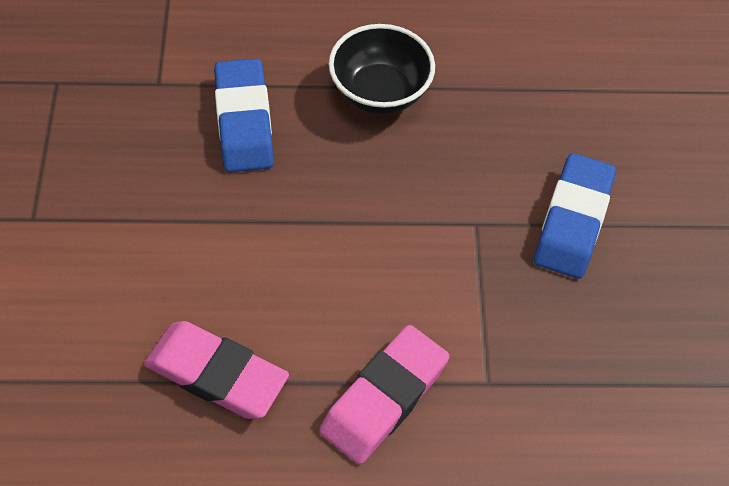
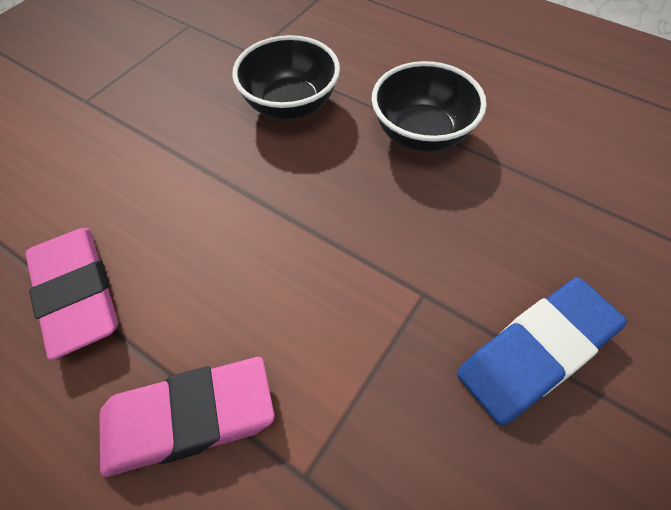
camera: 40 degrees right, 0 degrees up
(244, 121) = (290, 105): blue eraser -> black bowl

